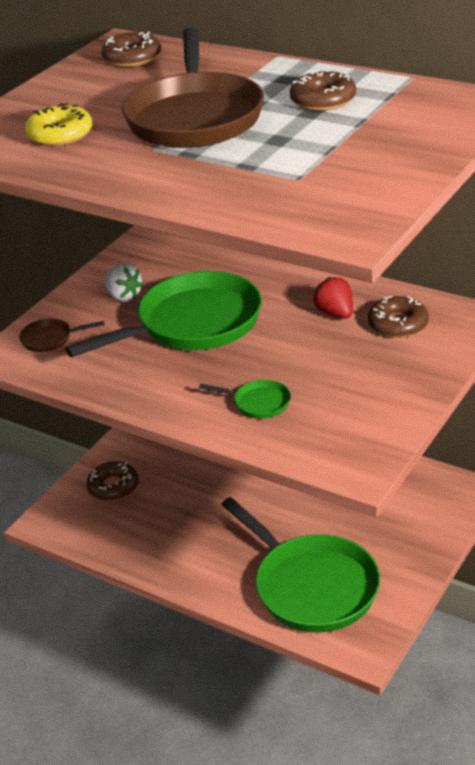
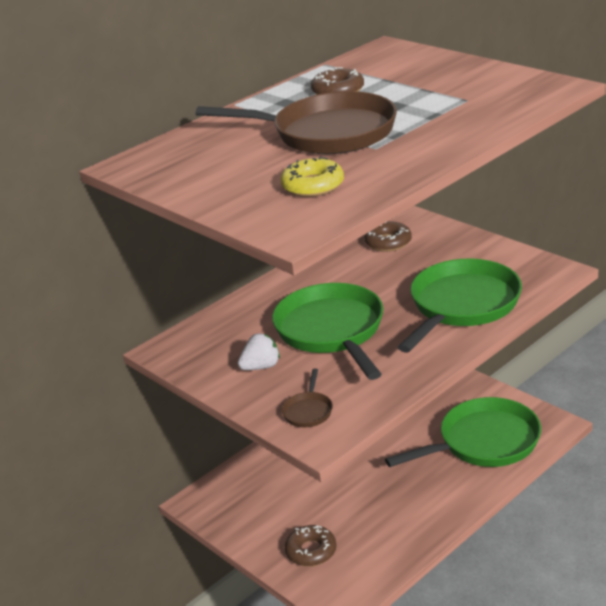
camera: 75 degrees left, 5 degrees down
(132, 58) = (170, 160): brown donut -> none
(258, 403) = (462, 306): green pan -> green pan, size x2.41
(335, 313) = (358, 266): red strawberry -> none

